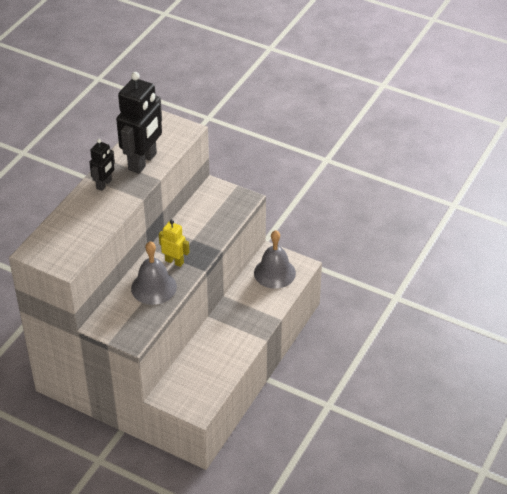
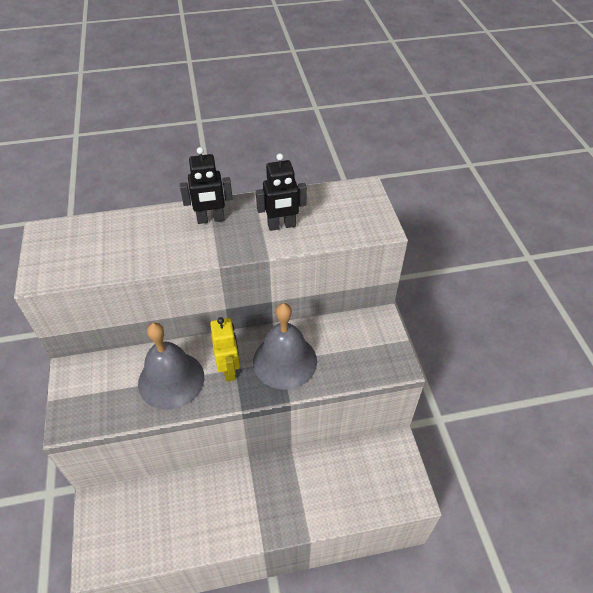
camera: 50 degrees right, 5 degrees up
(143, 162) = (281, 225): black robot -> black robot, size x0.52
(274, 273) = (372, 474): grey bell -> grey bell (285, 361)

